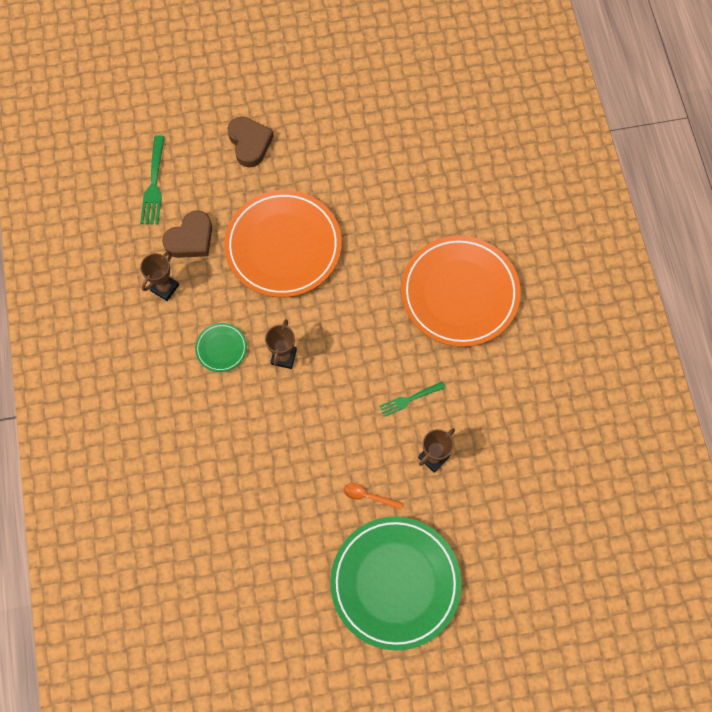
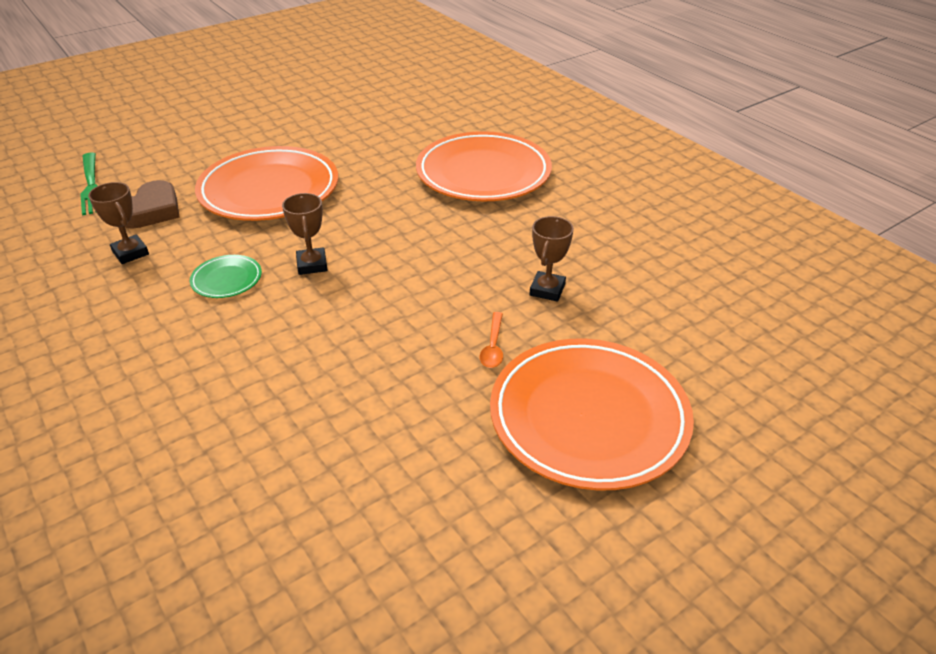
camera: 25 degrees left, 30 degrees down
(164, 288) = (130, 253): brown trophy -> brown trophy turned 45 degrees counterclockwise
(249, 143) = (198, 139): brown heart -> none
(368, 496) = (493, 346): orange spoon -> orange spoon turned 75 degrees counterclockwise
(395, 583) = (588, 417): green plate -> orange plate
(410, 399) = (485, 254): green fork -> none

